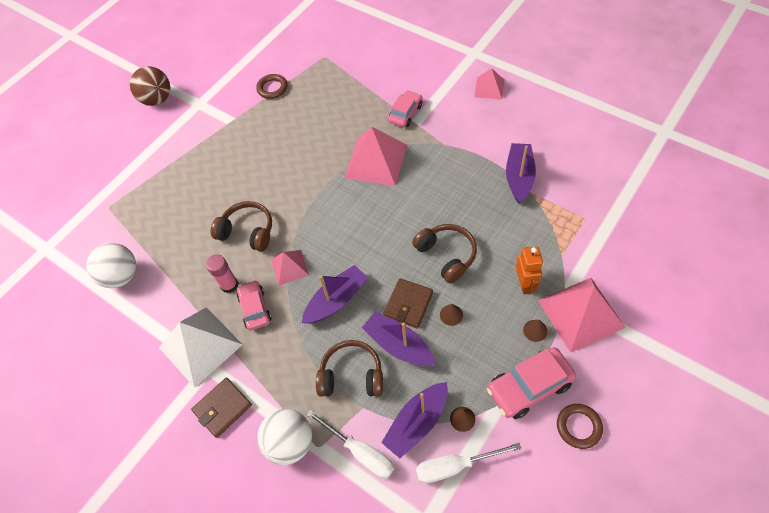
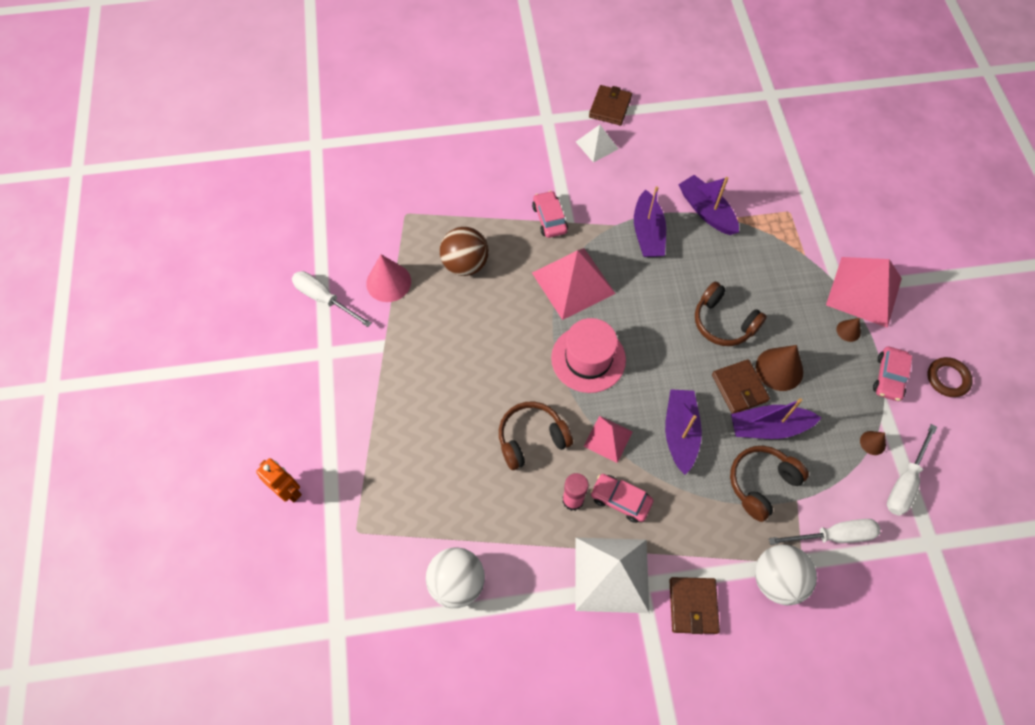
camera: 50 degrees left, 5 degrees up
(157, 99) = (270, 382): brown ball -> brown ball (465, 264)
(230, 75) = (324, 299): none -> white screwdriver
(272, 88) = (388, 282): brown ring -> pink cone
(333, 212) = (588, 359): none -> pink hat
(417, 423) = (847, 475): purple boat -> purple boat (648, 233)
(446, 255) = (723, 322): brown headphones -> brown headphones turned 150 degrees counterclockwise
(451, 315) = (779, 369): brown cone -> brown cone, size x1.93
(489, 88) = (597, 145): pink pyramid -> white pyramid
(525, 284) = (804, 299): orange robot -> orange robot (289, 491)
(526, 70) = (610, 107): none -> brown wallet
(529, 386) = (889, 377): pink car -> pink car, size x0.66

